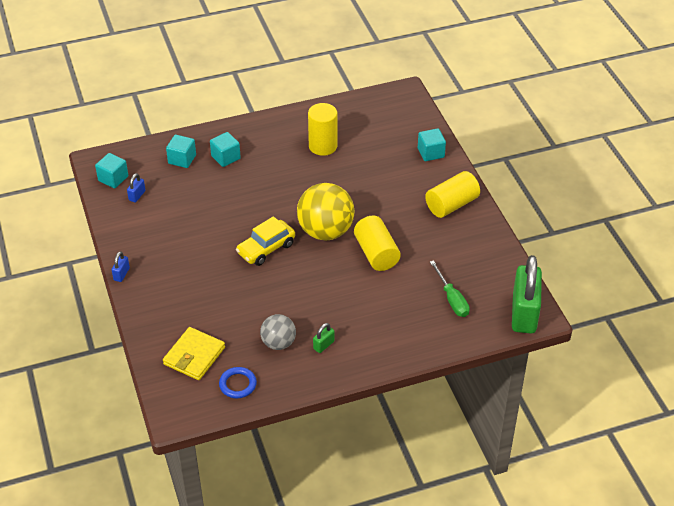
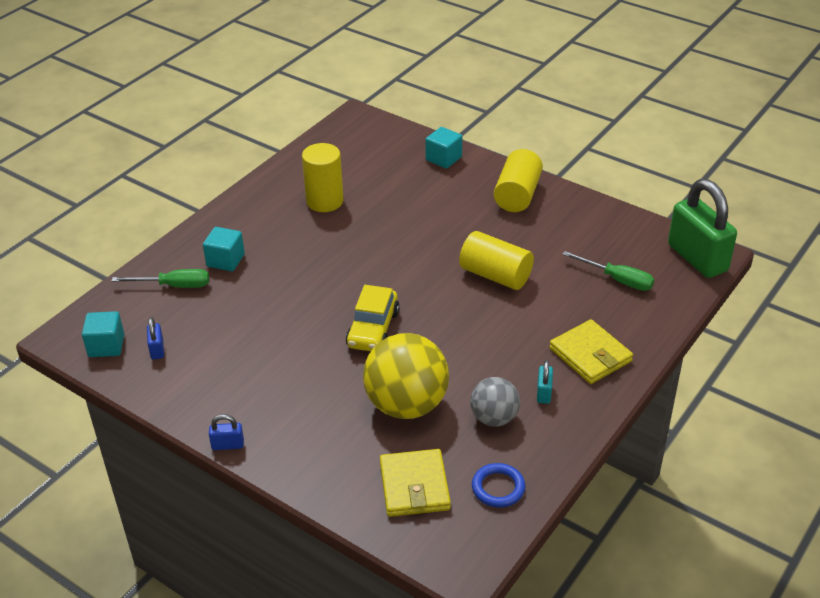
camera: 35 degrees left, 5 degrees down
(121, 274) = (228, 445): blue padlock -> blue padlock turned 75 degrees counterclockwise
(182, 159) = (174, 286): turquoise cube -> green screwdriver
(323, 345) = (544, 393): green padlock -> turquoise padlock
(325, 231) = (419, 280): yellow ball -> yellow ball (406, 405)
(378, 338) = (590, 355): none -> yellow wallet

